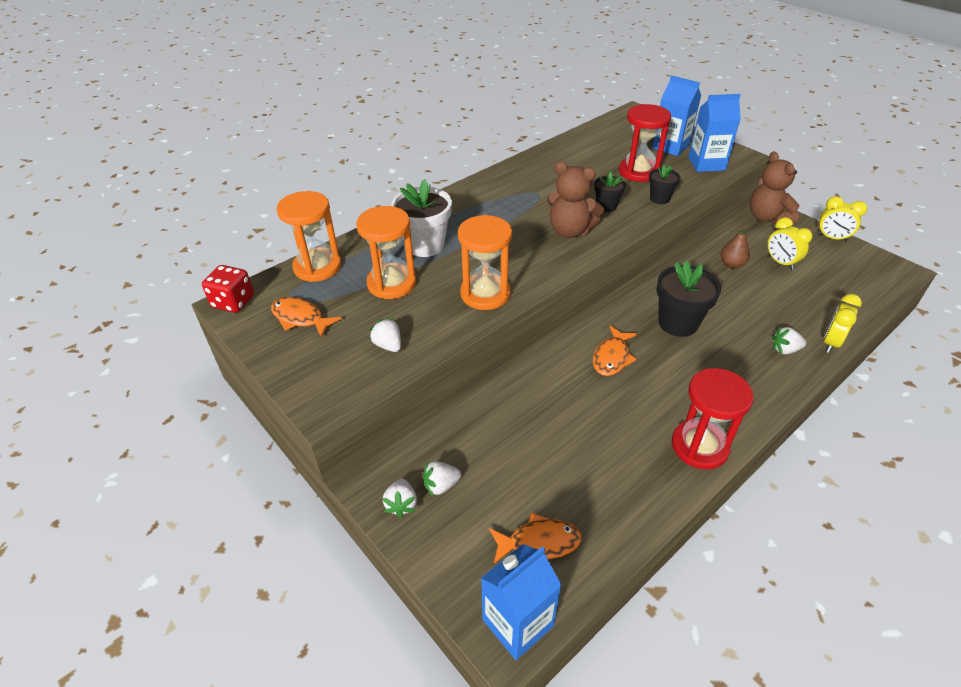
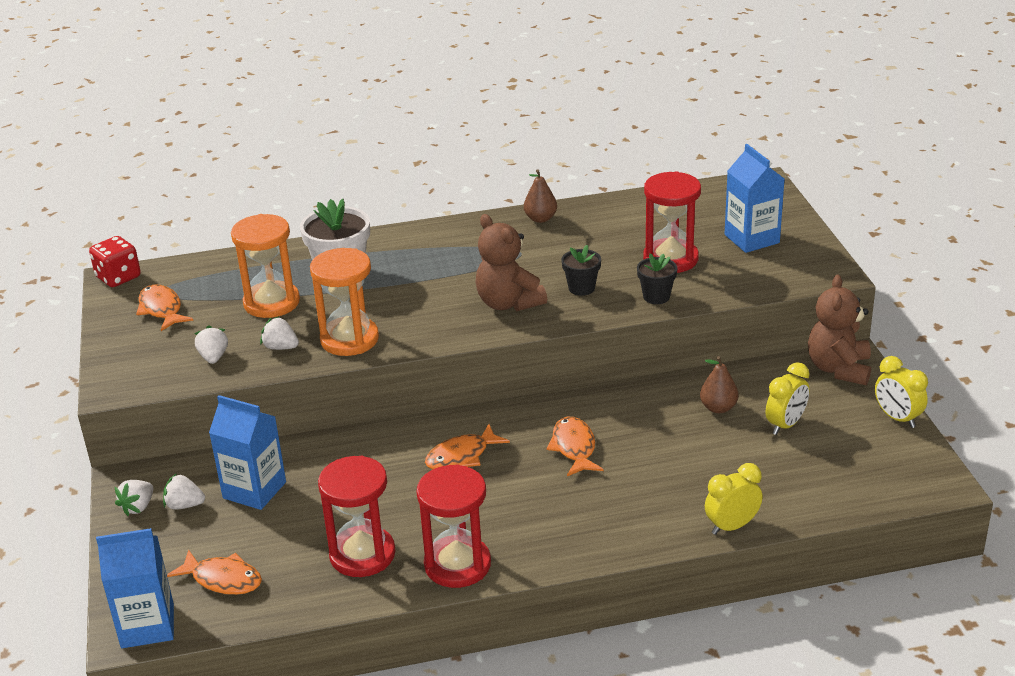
camera: 30 degrees right, 10 degrees down
(317, 267) = (219, 267): orange hourglass -> none
(525, 167) = (540, 219): none -> brown pear
(625, 468) = (362, 554): none -> red hourglass
(678, 323) = (574, 448): black flower pot -> orange fish
(706, 164) = (771, 272): blue carton -> blue carton (254, 490)
(780, 262) = (785, 425): yellow clock -> yellow clock turned 135 degrees counterclockwise
(784, 350) = (666, 514): white strawberry -> white strawberry (280, 347)

